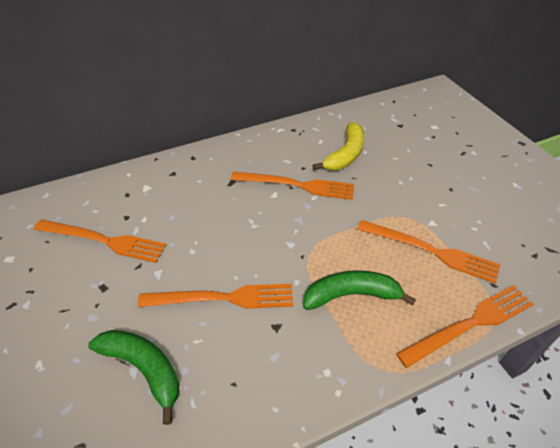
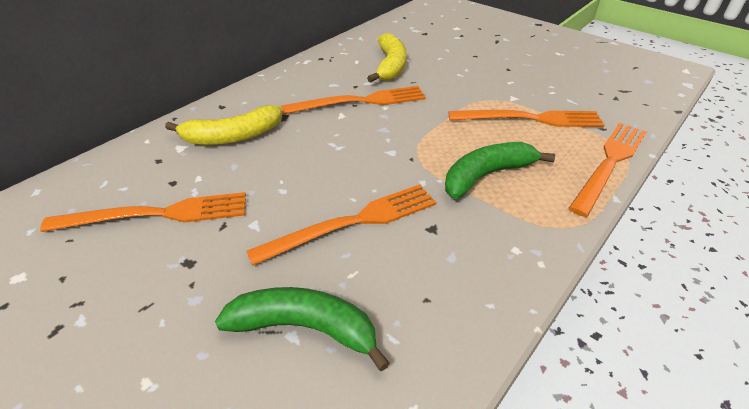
camera: 25 degrees left, 5 degrees down
(185, 189) = (232, 136): none -> yellow banana

